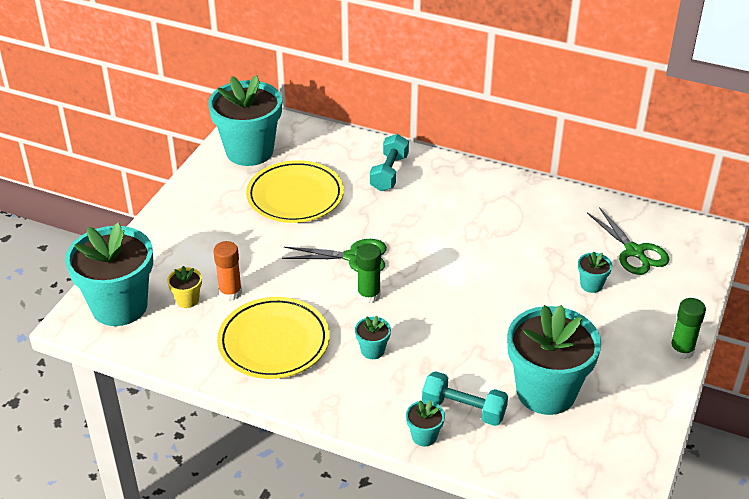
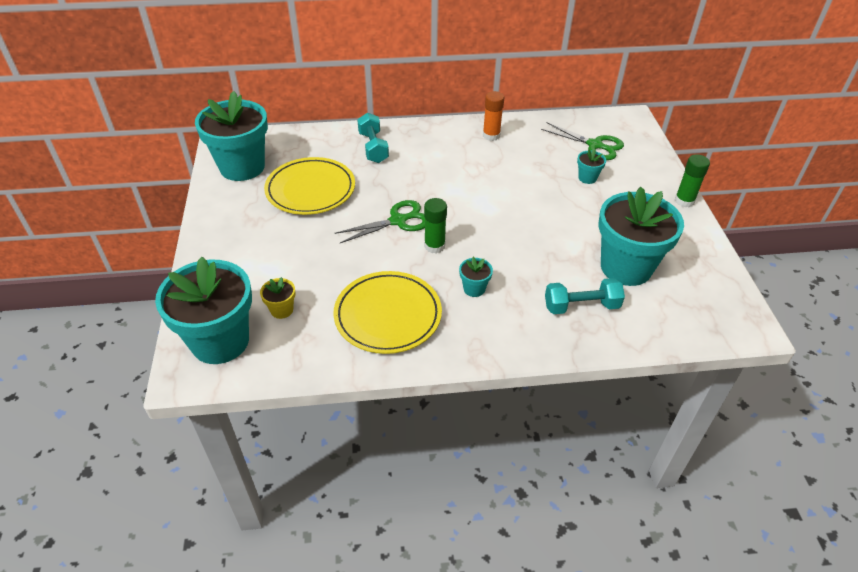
camera: 30 degrees left, 5 degrees up
(230, 292) = (316, 288): orange glue stick -> orange glue stick (491, 135)
(424, 436) = (571, 341): turquoise flower pot -> none

